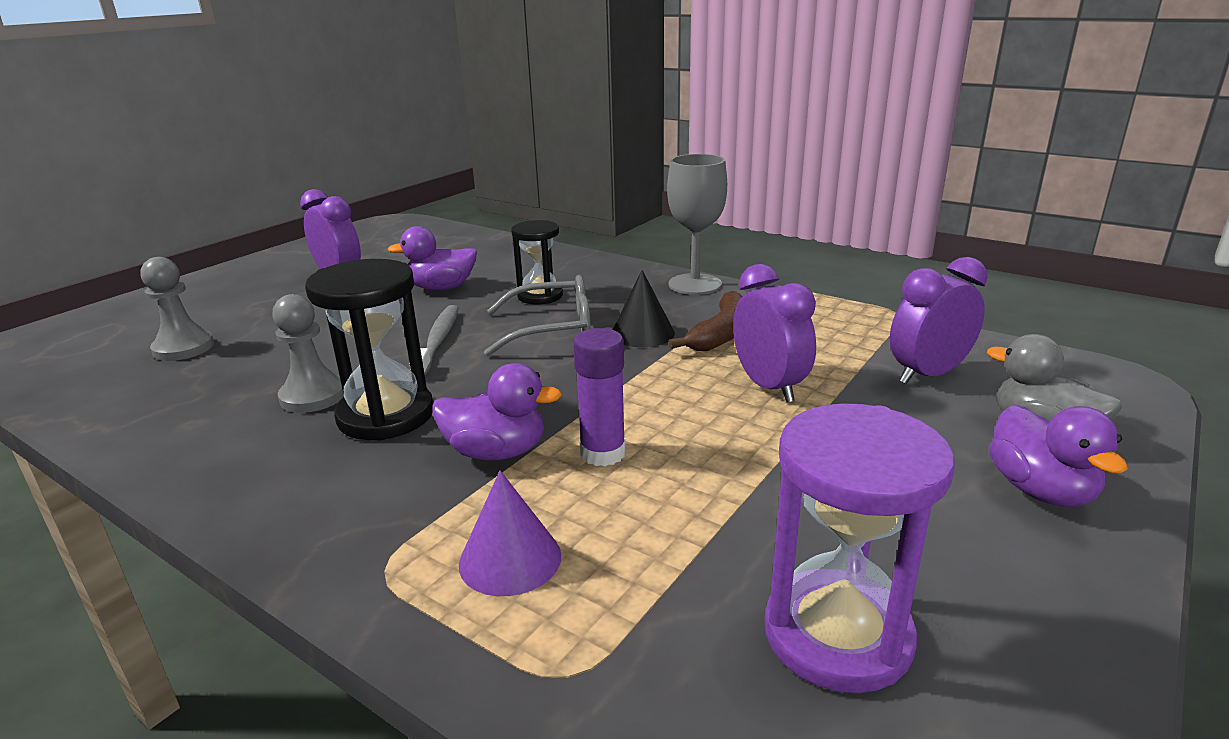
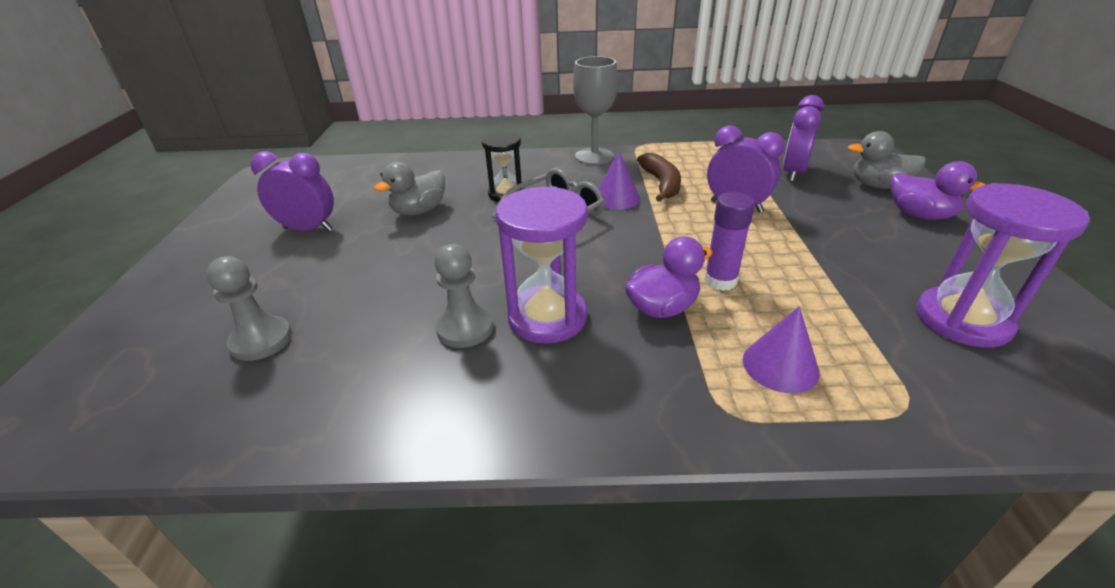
camera: 35 degrees left, 10 degrees up
(386, 415) = (547, 317): black hourglass -> purple hourglass
(438, 341) = (489, 251): grey toothbrush -> none
(442, 288) = (419, 211): purple duck -> grey duck
(642, 333) = (616, 198): black cone -> purple cone

